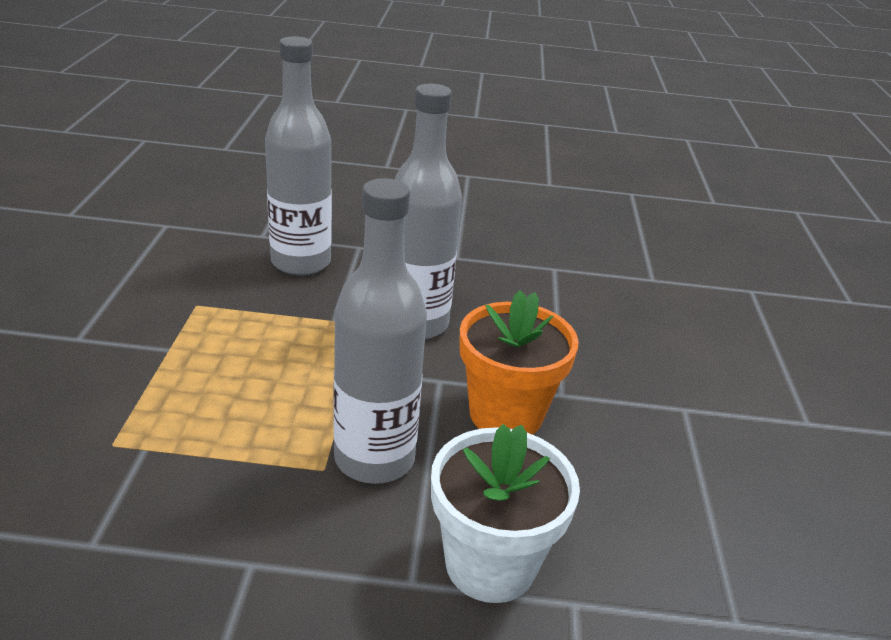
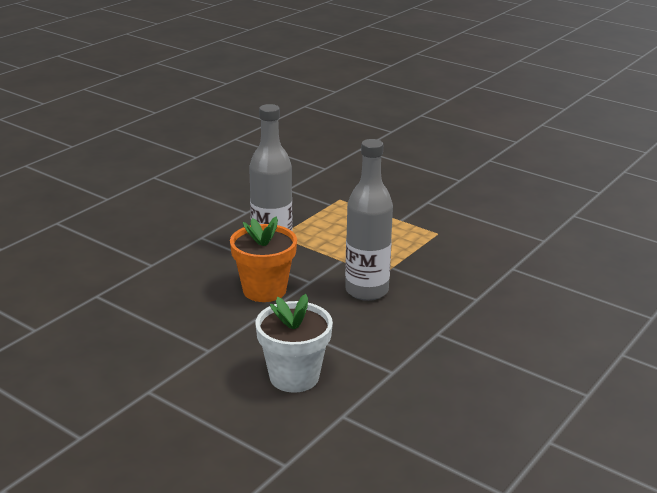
camera: 125 degrees right, 5 degrees down
(301, 262) = (466, 272): grey bottle -> none
(490, 564) = (188, 254): white flower pot -> white flower pot (294, 377)

